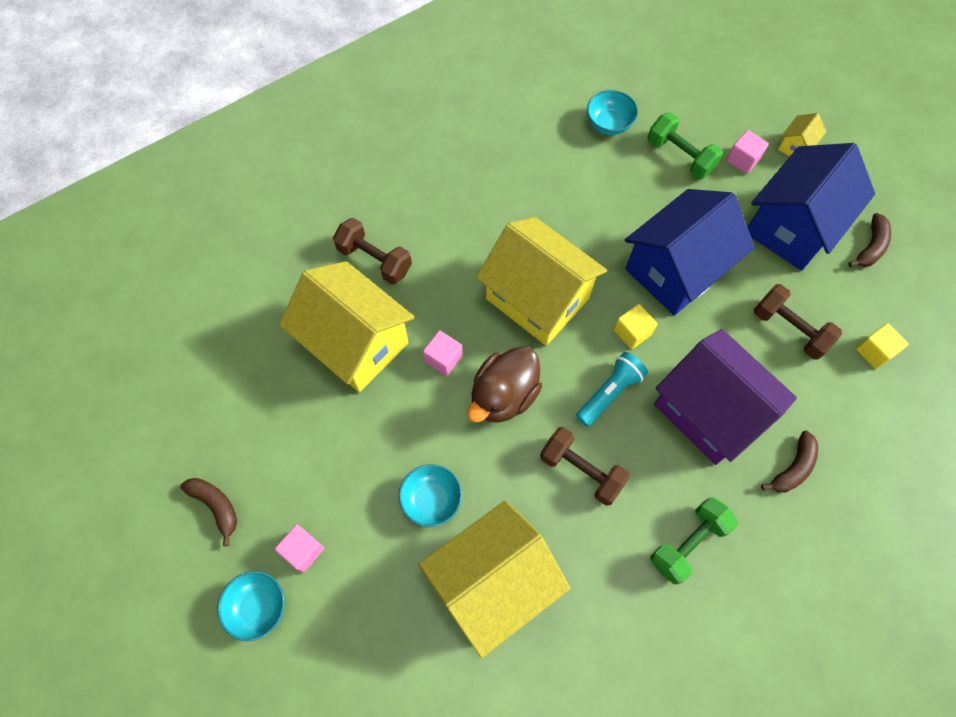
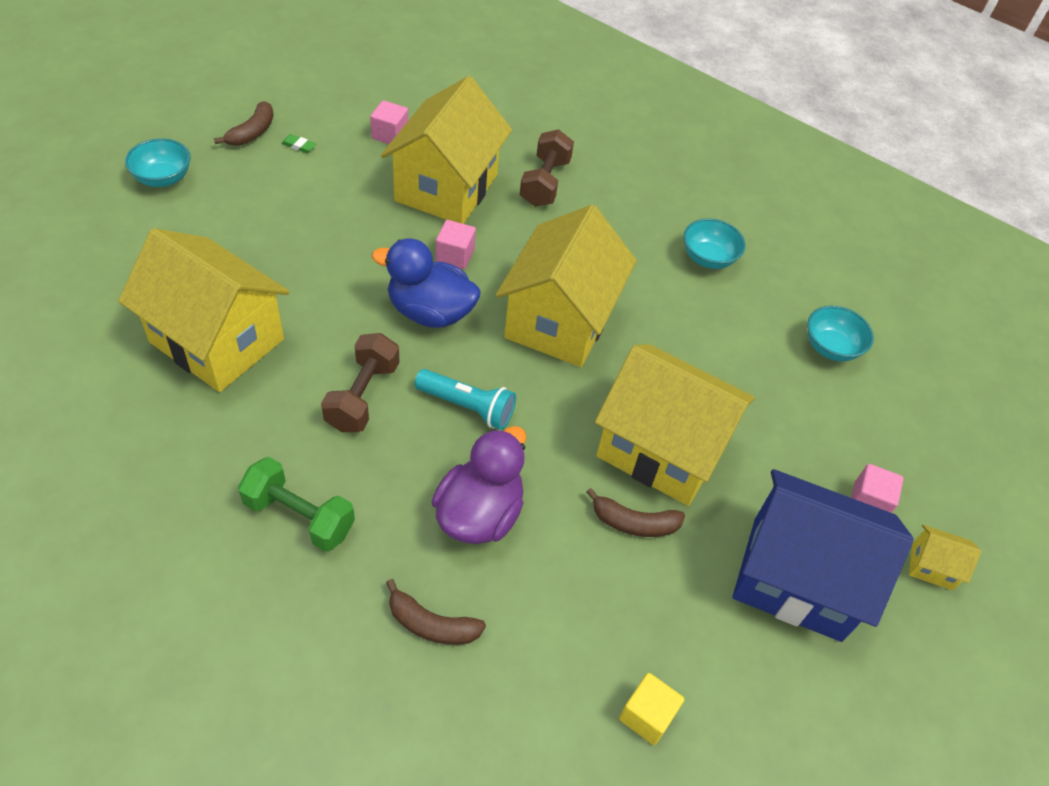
camera: 65 degrees right, 15 degrees down
(252, 463) = (299, 146): none -> green eraser
(303, 550) = (222, 196): pink cube -> pink cube (390, 135)
(431, 500) = (295, 276): turquoise bowl -> turquoise bowl (708, 258)
(503, 395) = (430, 312): brown duck -> blue duck
(632, 332) = (555, 417): yellow cube -> none
(676, 270) = (661, 449): blue house -> yellow house
(680, 156) = (830, 429): green dumbbell -> none
(709, 411) = (479, 514): purple house -> purple duck
(789, 329) = (634, 595): brown dumbbell -> none
(870, 247) = (820, 692): brown banana -> brown banana (634, 523)

